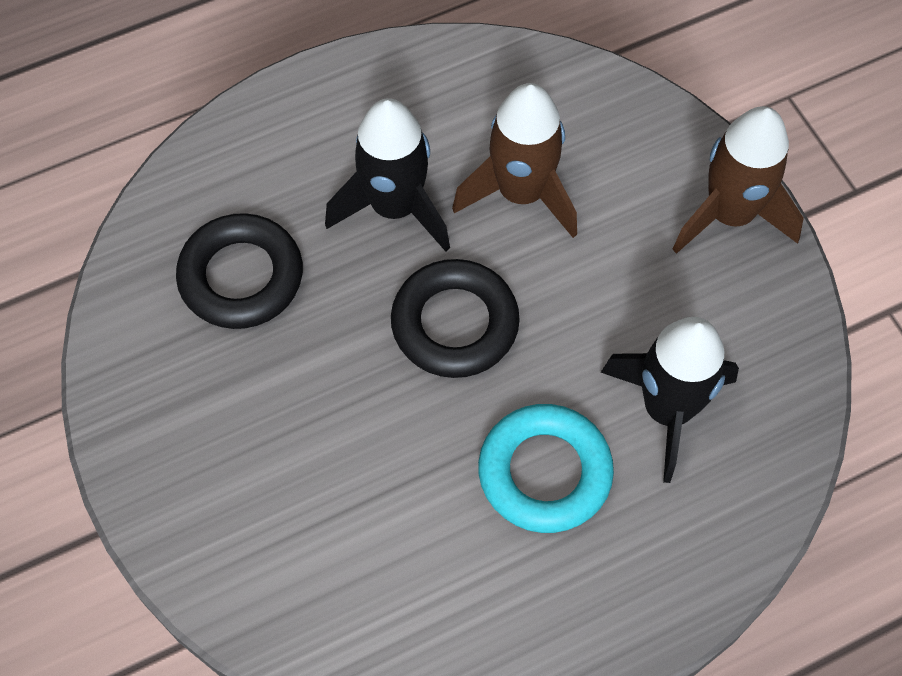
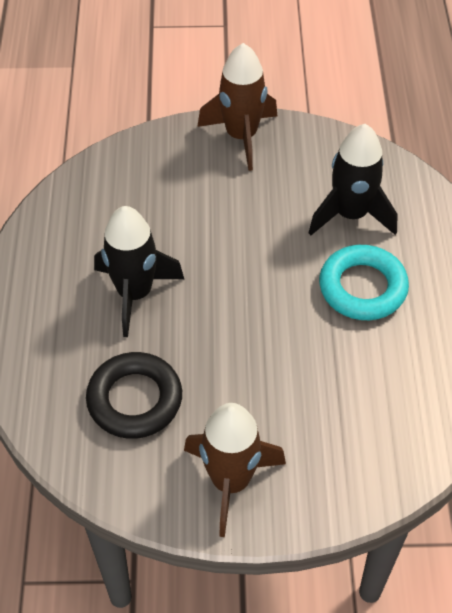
camera: 65 degrees left, 10 degrees down
(455, 324) = (238, 294): black ring -> none
(521, 193) = (165, 225): brown rocket -> brown rocket (230, 481)

